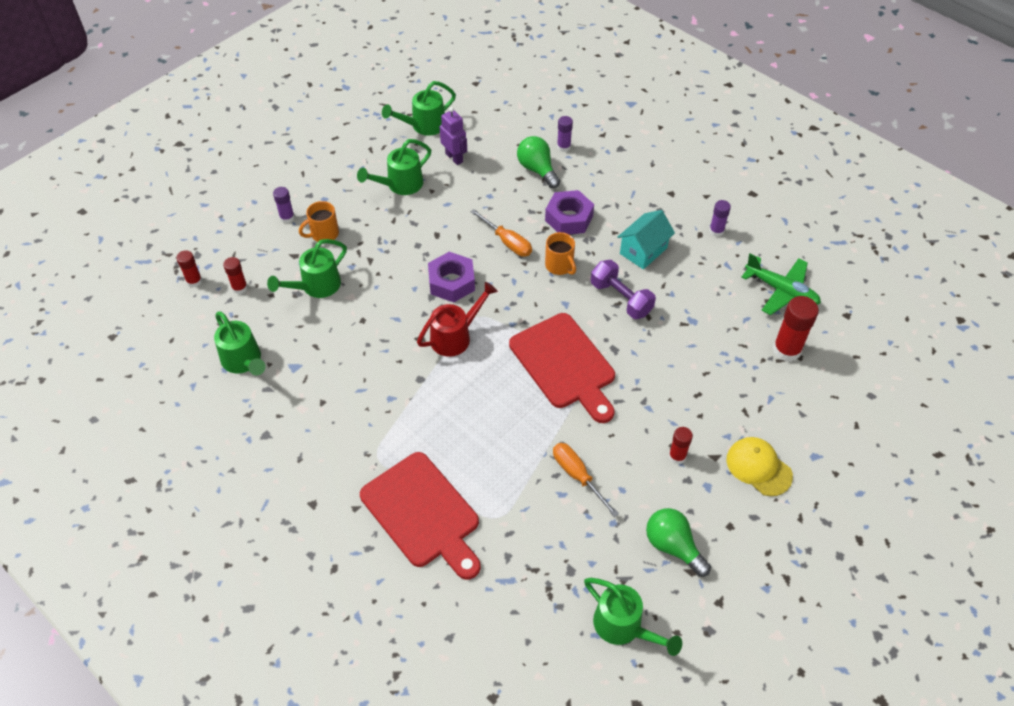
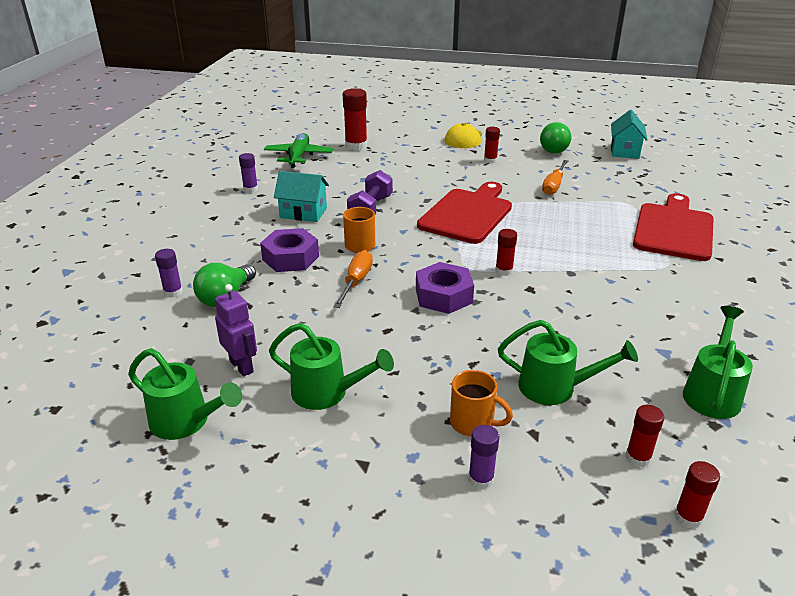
camera: 120 degrees left, 20 degrees down
(454, 158) = (242, 366): purple robot -> purple robot turned 120 degrees clockwise
(455, 336) = (504, 271): red watering can -> red glue stick
(623, 627) = (624, 151): green watering can -> turquoise house

